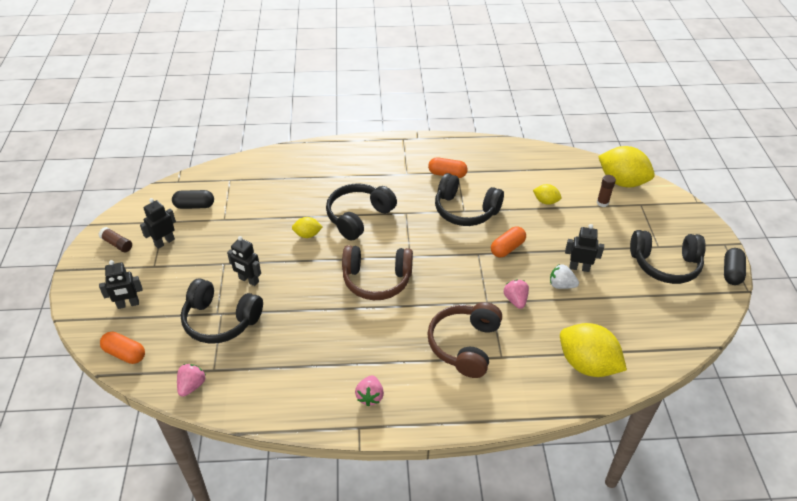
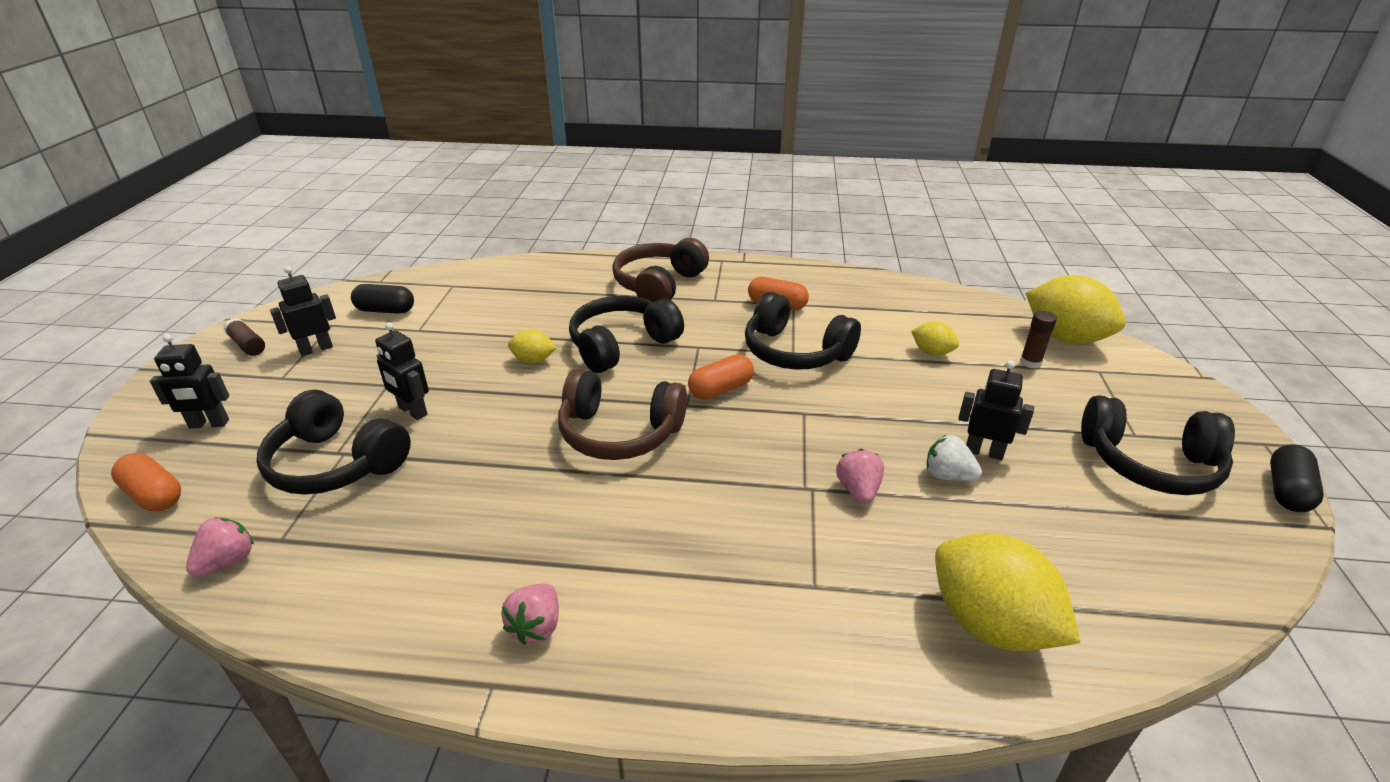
camera: 10 degrees right, 10 degrees down
(464, 345) = (746, 555): brown headphones -> brown headphones (659, 285)
(507, 248) = (856, 410): orange capsule -> orange capsule (720, 389)

